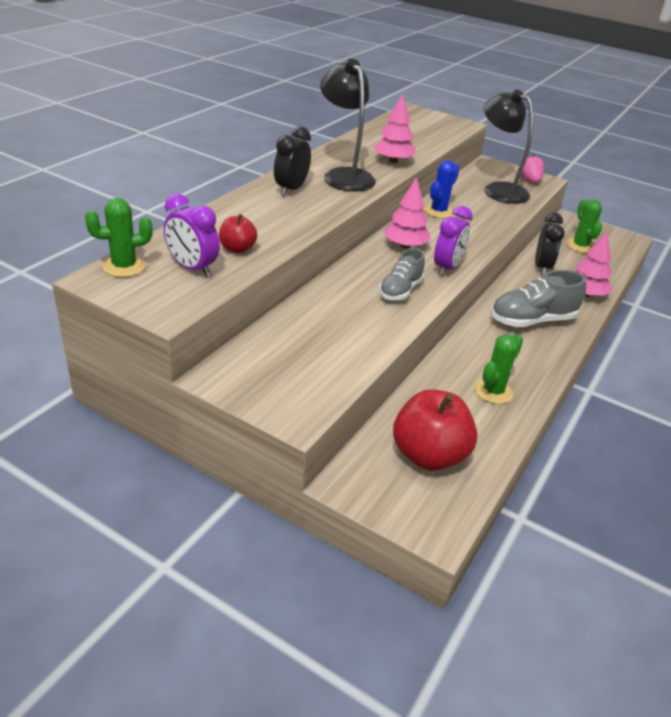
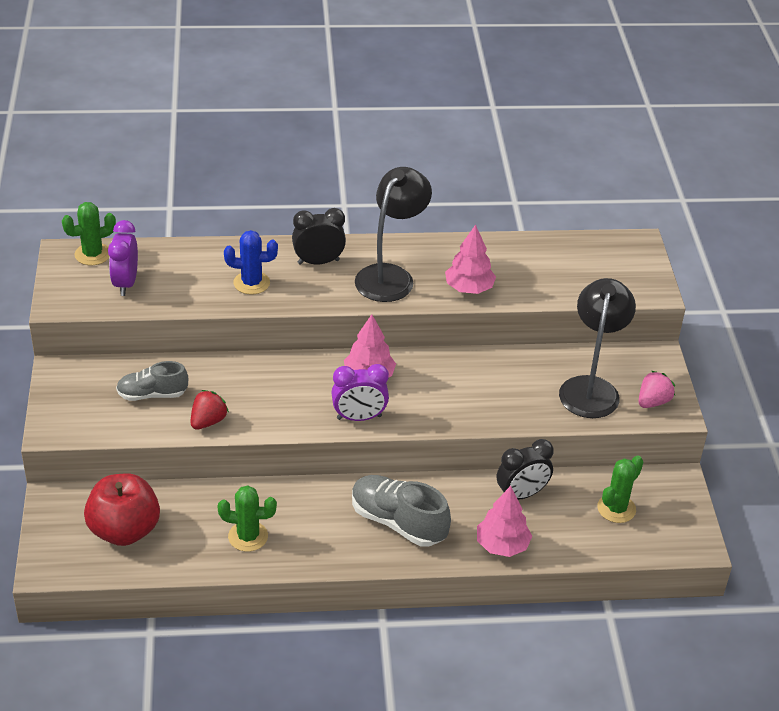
camera: 55 degrees right, 5 degrees up
(124, 267) = (92, 254): green cactus -> green cactus turned 60 degrees counterclockwise
(237, 249) = (179, 288): red apple -> none
(381, 329) = (208, 421): none -> red strawberry
(400, 291) = (282, 406): grey shoe -> grey shoe (152, 394)
(439, 211) = (473, 367): blue cactus -> blue cactus (251, 283)

